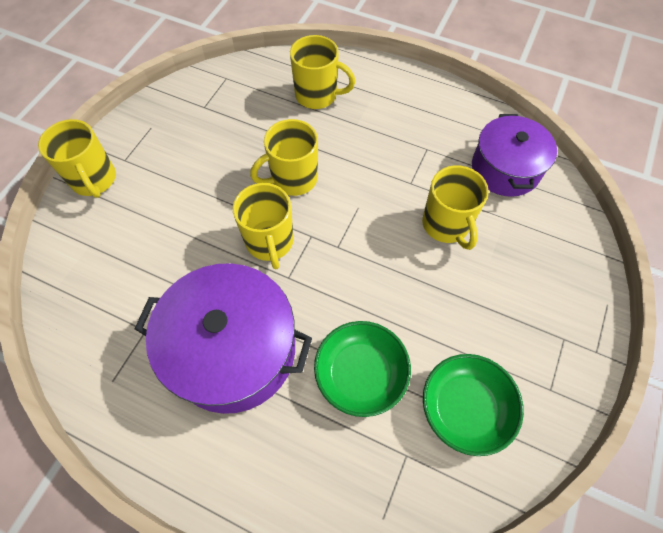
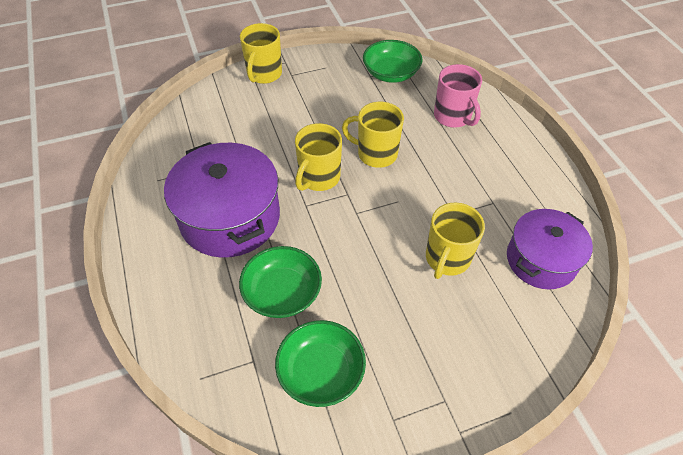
camera: 45 degrees right, 10 degrees down
(220, 91) = (391, 73): none -> green bowl
(317, 95) = (453, 117): yellow mug -> pink mug

